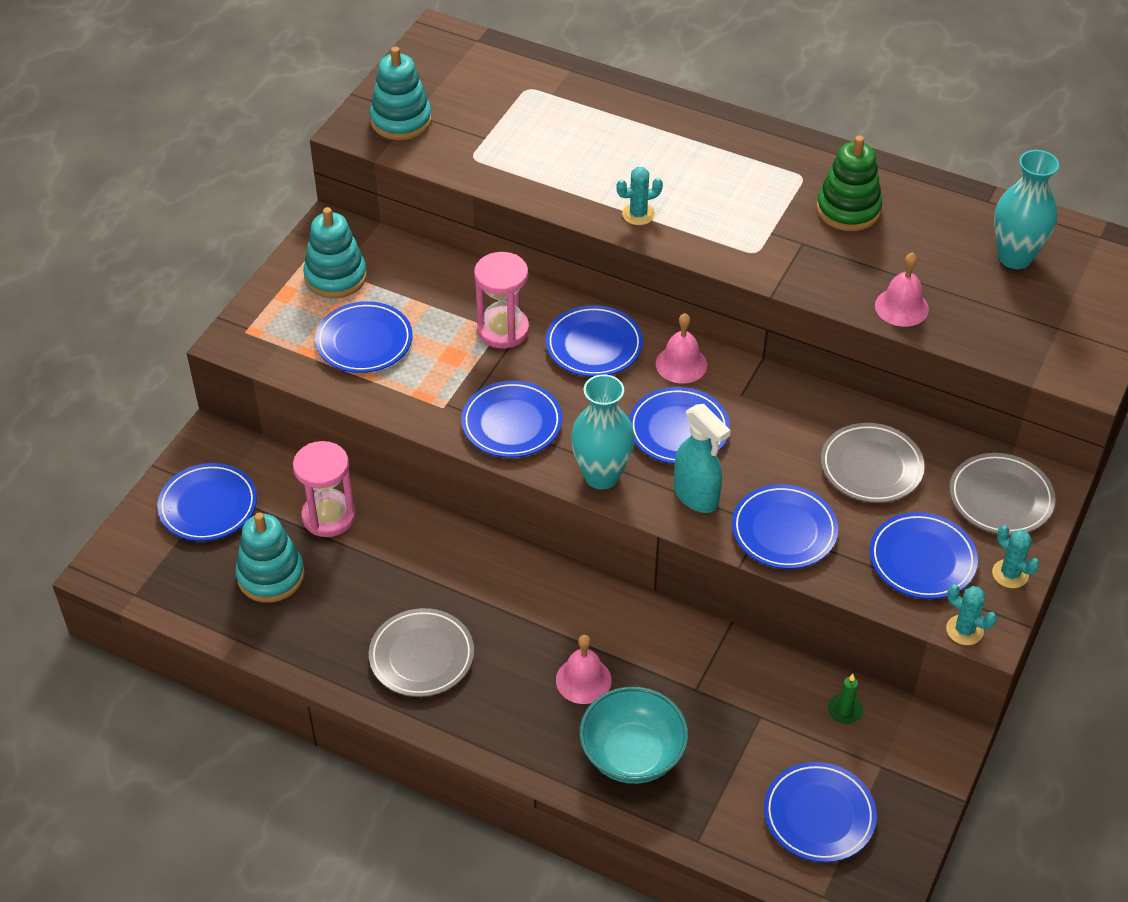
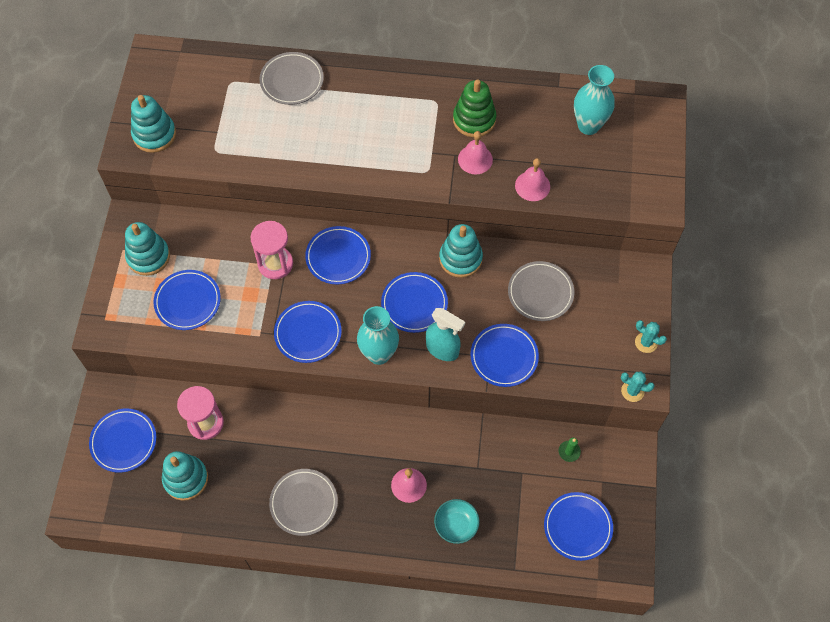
camera: 20 degrees left, 15 degrees up
(632, 754) = (456, 525): turquoise bowl -> turquoise bowl, size x0.66
(638, 214) = (342, 164): turquoise cactus -> none
(681, 364) = (398, 254): pink bell -> pink bell (475, 159)
(769, 393) = (460, 258): none -> turquoise stacking toy
(922, 559) = (592, 349): blue plate -> none
(1000, 498) = (623, 290): grey plate -> grey plate (292, 81)

